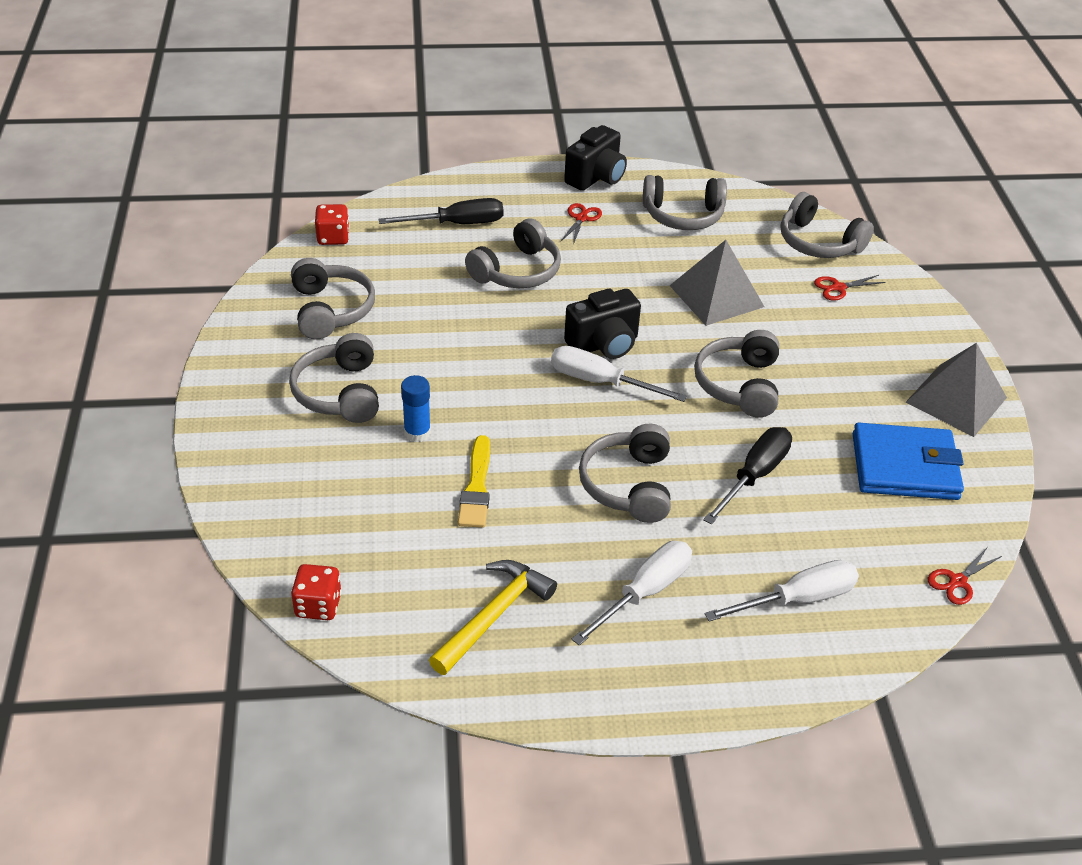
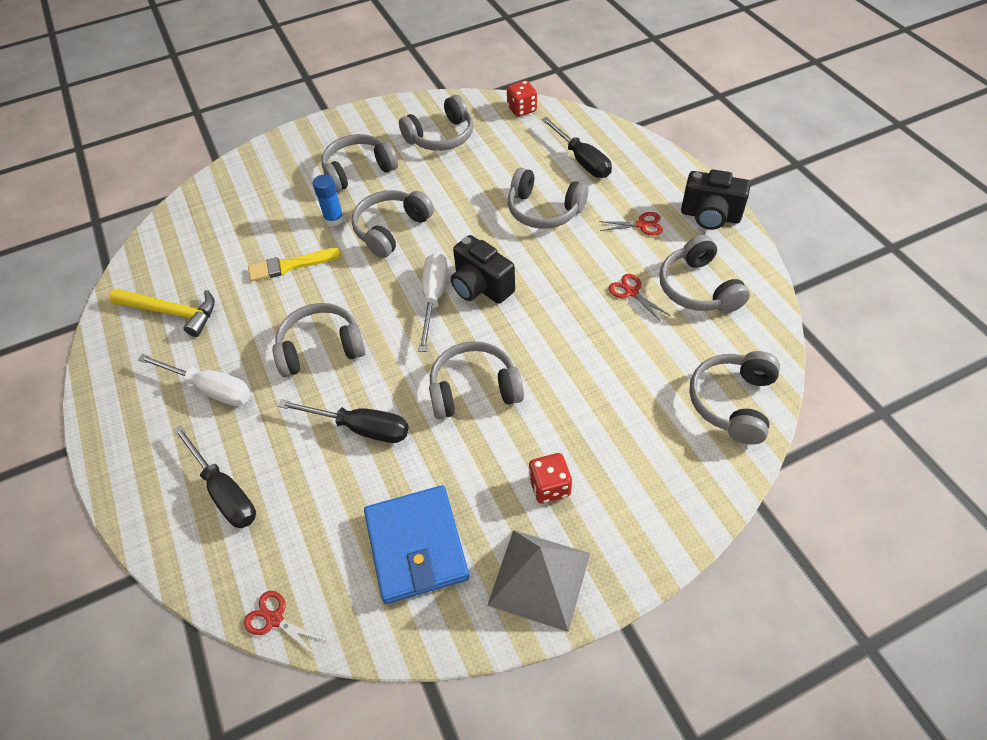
camera: 75 degrees right, 10 degrees up
(318, 605) = (165, 229): red dice -> red dice (549, 486)
(470, 388) = (391, 229): none -> grey headphones
(716, 296) = (591, 342): grey pyramid -> none
(797, 599) = (225, 491): white screwdriver -> black screwdriver
(838, 288) = (665, 435): red scissors -> red scissors (631, 292)

